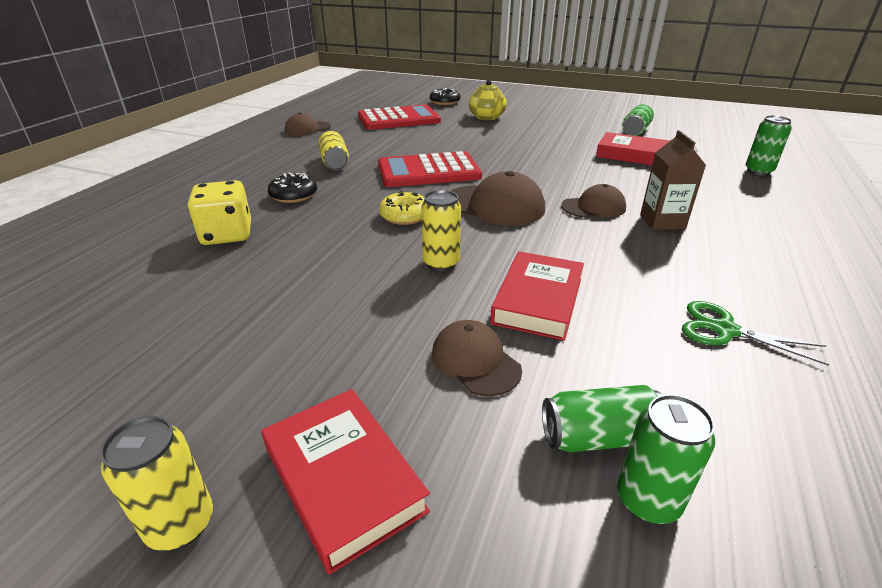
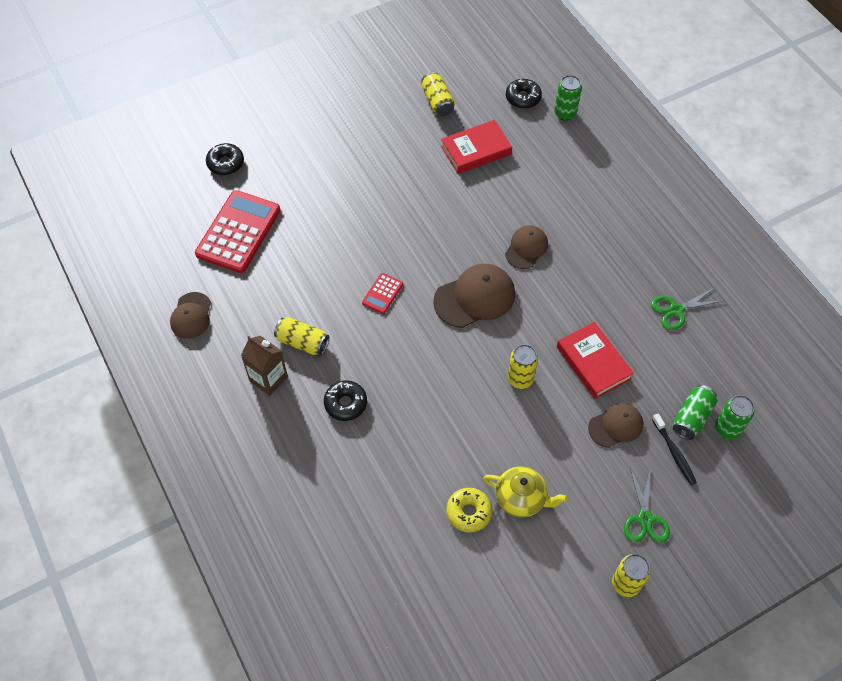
camera: 50 degrees left, 25 degrees up
(227, 234) = (378, 473): yellow dice -> none
(343, 479) = (645, 519): red book -> green scissors
(405, 216) = (443, 357): yellow donut -> yellow donut (469, 512)
(428, 171) = (382, 294): red calculator -> red calculator, size x0.46
(475, 361) = (616, 426): brown cap -> brown cap turned 150 degrees clockwise
(487, 117) = (304, 166): yellow teapot -> yellow teapot (521, 498)
(510, 449) = (674, 452): none -> black toothbrush
(635, 131) = (437, 102): green can -> yellow can
(662, 221) = (573, 232): brown carton -> brown carton (268, 379)
(722, 152) = (523, 98): none -> black donut

